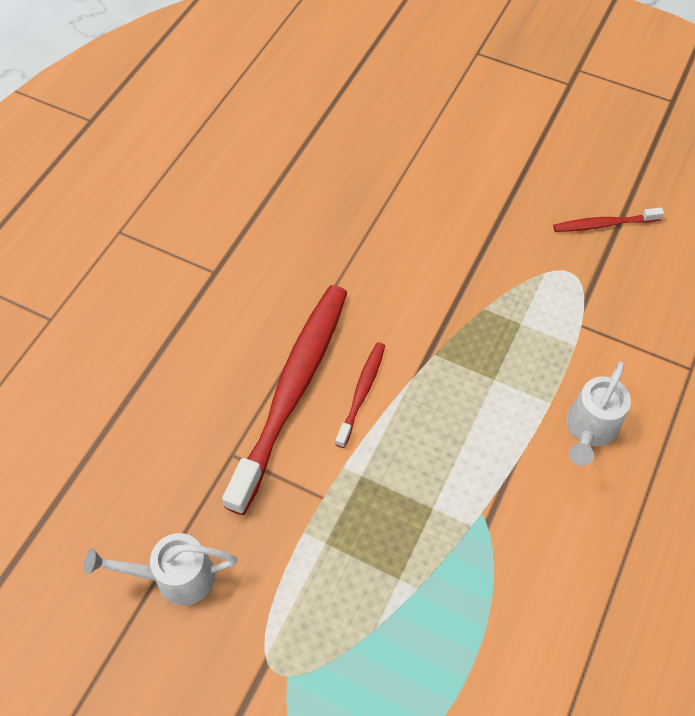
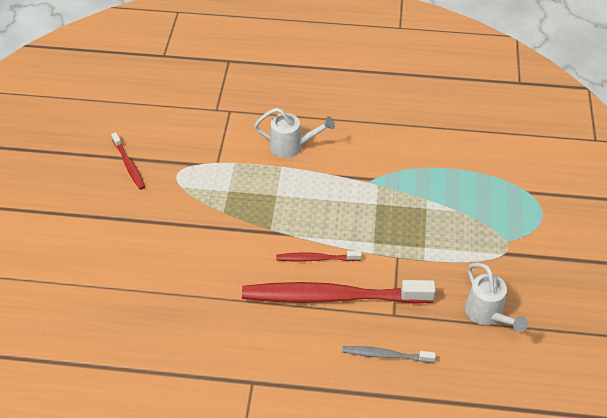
camera: 110 degrees left, 10 degrees down
(178, 420) = (386, 355): none -> grey toothbrush

